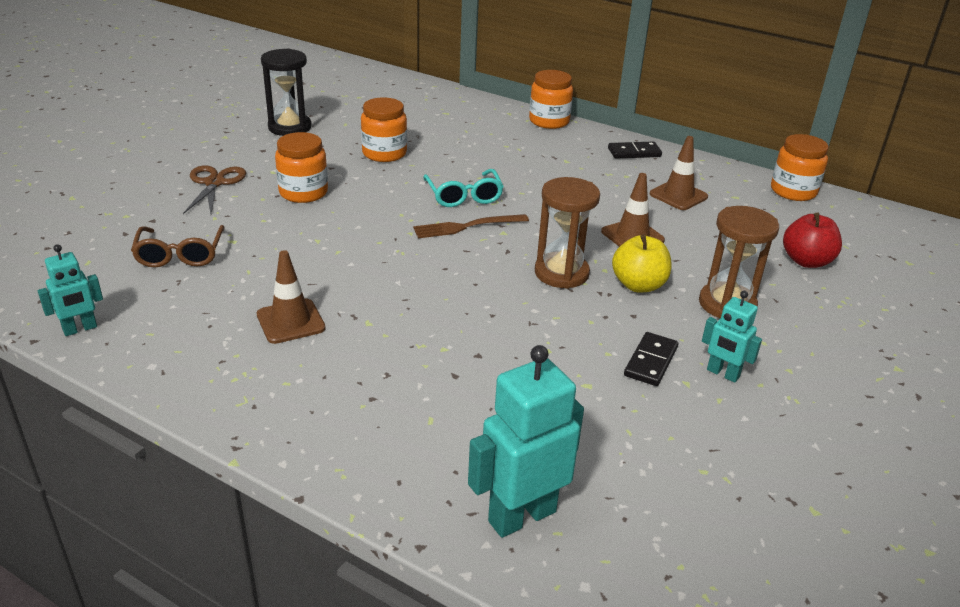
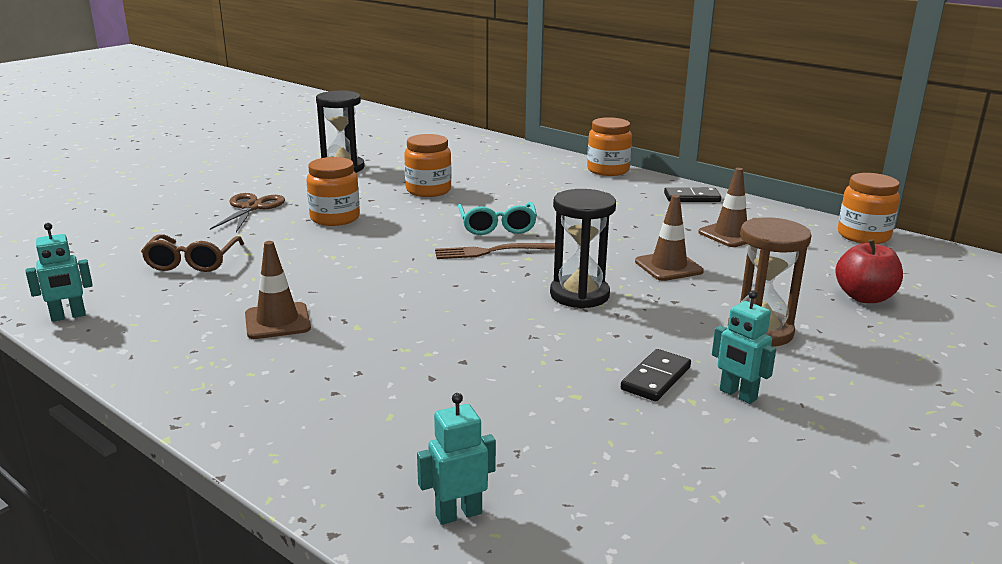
camera: 10 degrees right, 10 degrees down
(521, 516) = (458, 514): turquoise robot -> turquoise robot, size x0.57
(561, 273) = (579, 295): brown hourglass -> black hourglass
(638, 285) = (662, 309): yellow apple -> none

